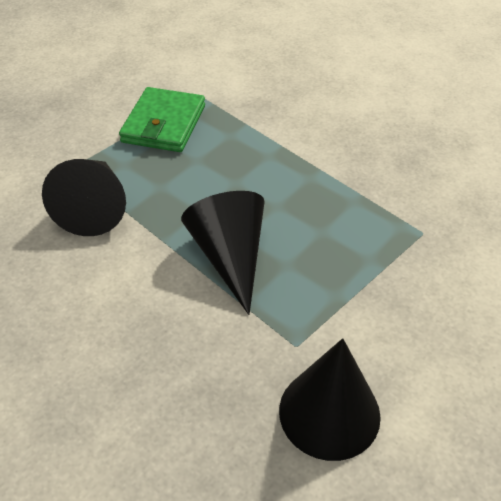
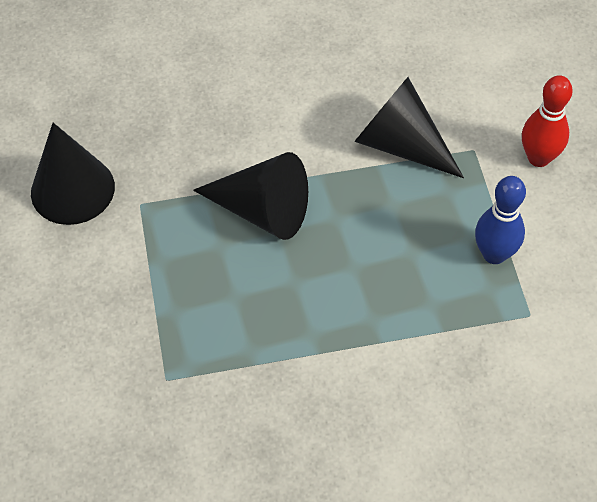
camera: 125 degrees right, 10 degrees up
(57, 134) = (538, 158): none -> red bowling pin
(164, 124) = (494, 254): green wallet -> blue bowling pin

